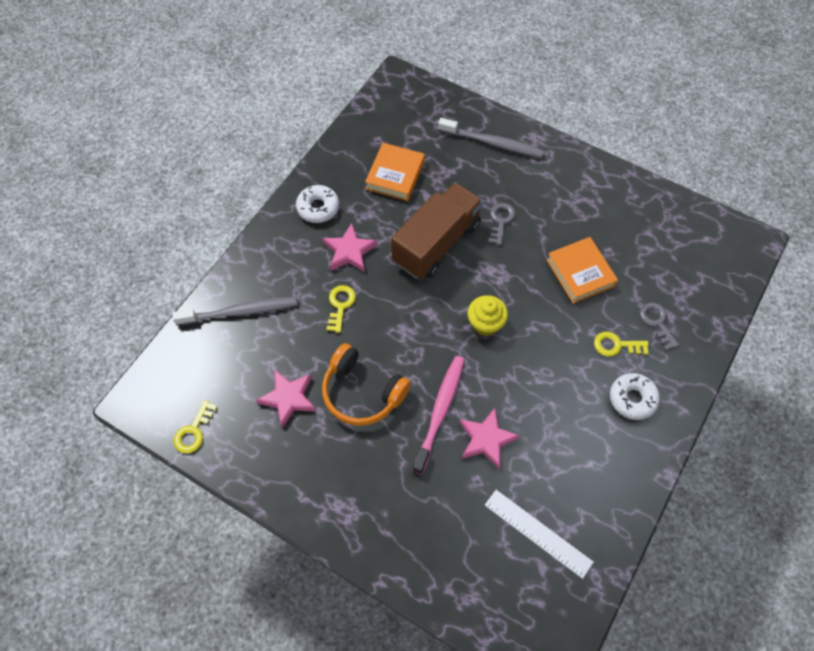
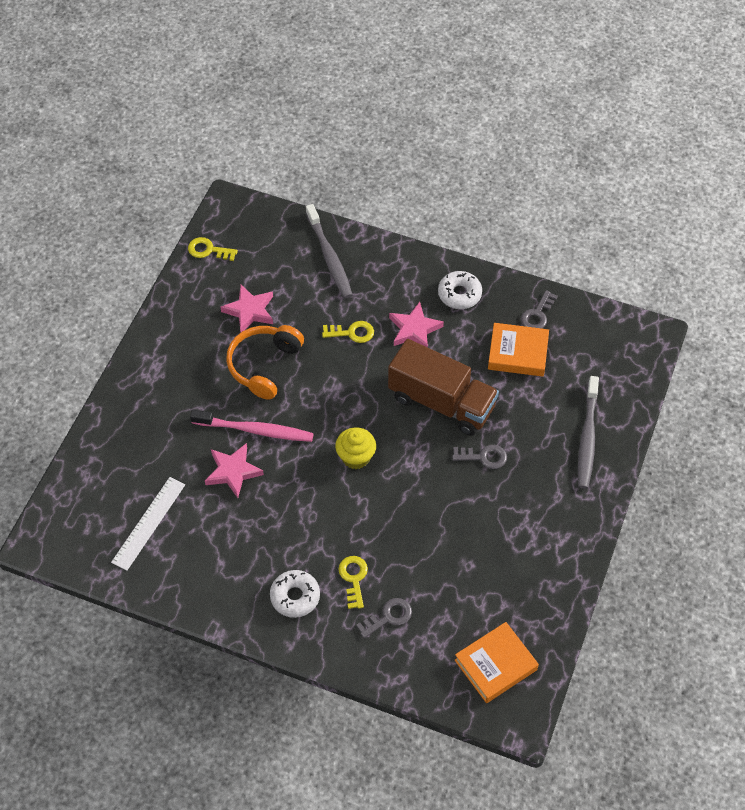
camera: 80 degrees right, 5 degrees down
(357, 153) = (537, 315): none -> grey key
(580, 273) = (435, 538): orange book -> orange book (495, 665)

